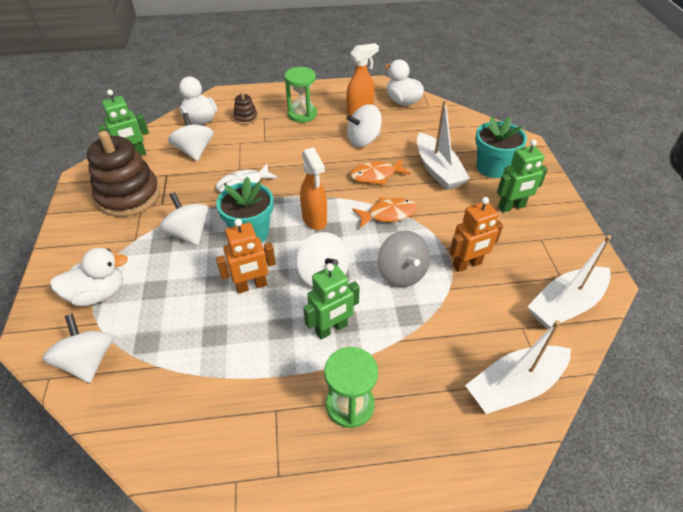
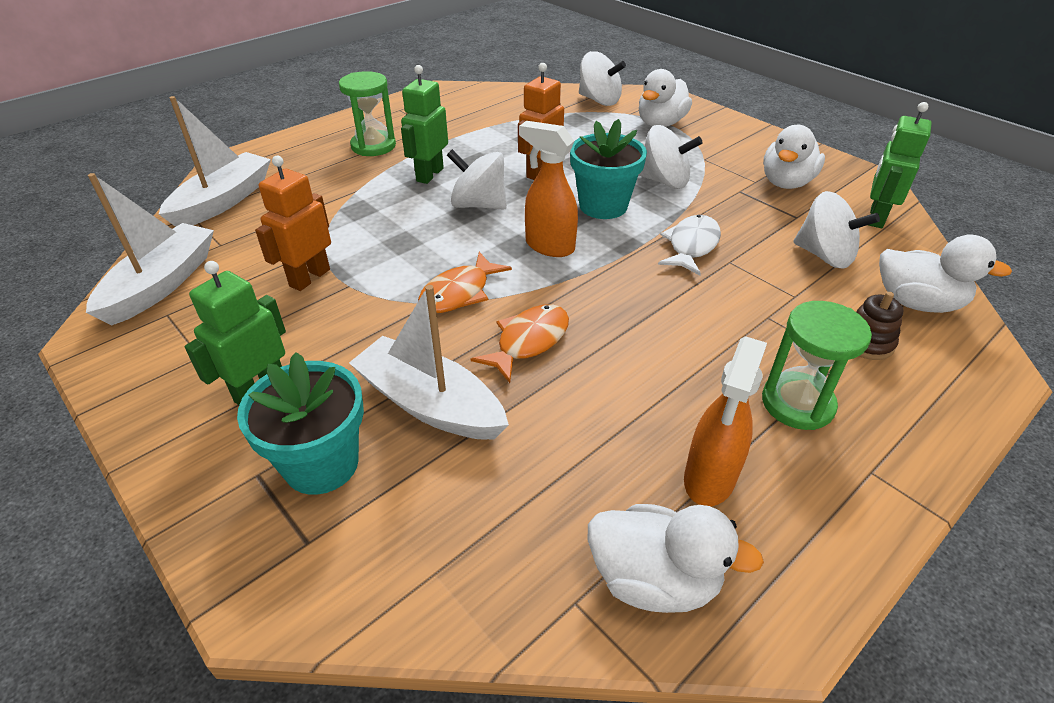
camera: 145 degrees right, 5 degrees down
(129, 196) = (786, 183): brown stacking toy -> white duck
(363, 140) = (619, 402): white spinning top -> none
(402, 273) = (390, 238): grey spinning top -> none

